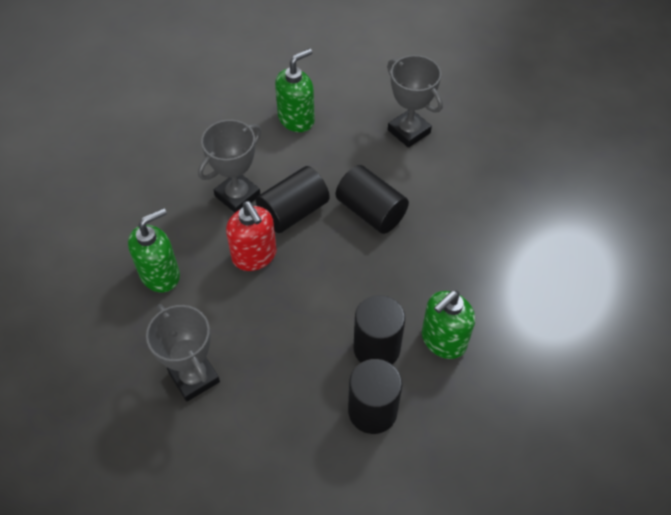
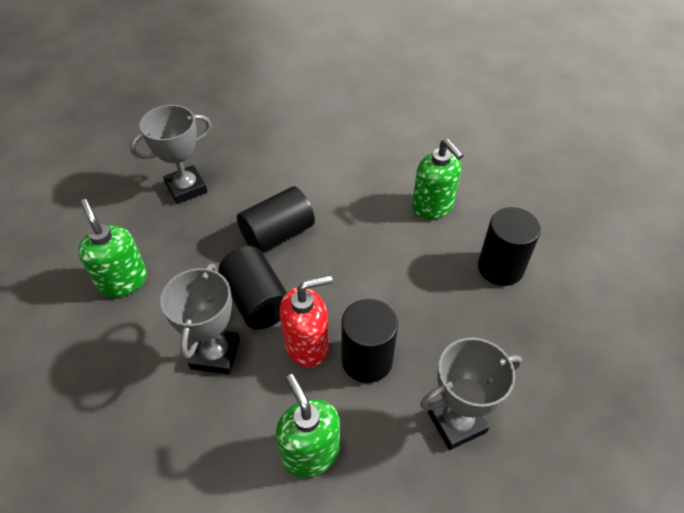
camera: 80 degrees left, 5 degrees down
(237, 196) = (215, 354): grey trophy -> grey trophy turned 45 degrees clockwise
(376, 348) = (436, 254): black cylinder -> black cylinder (367, 360)

